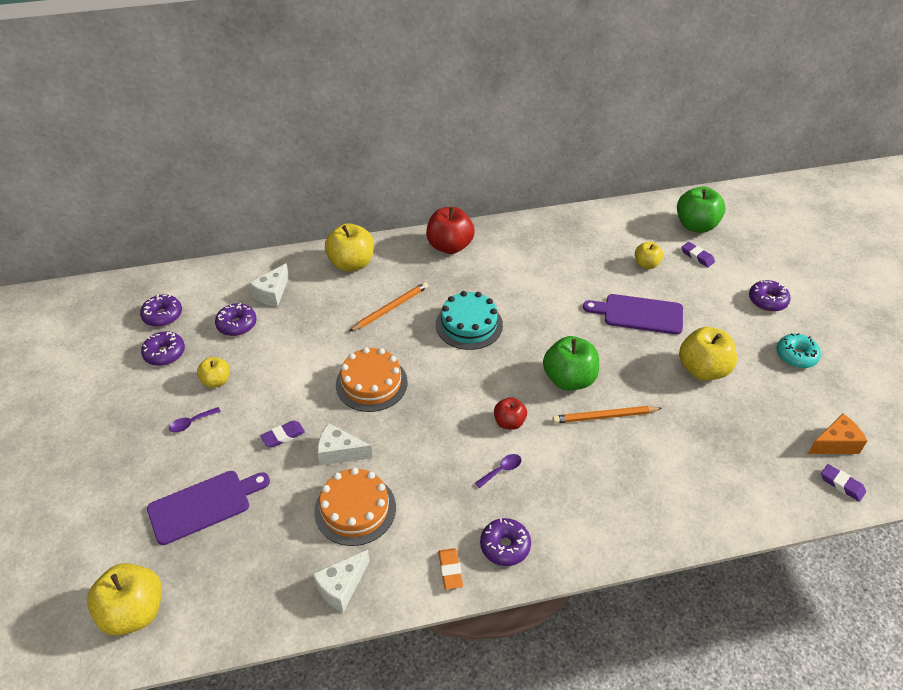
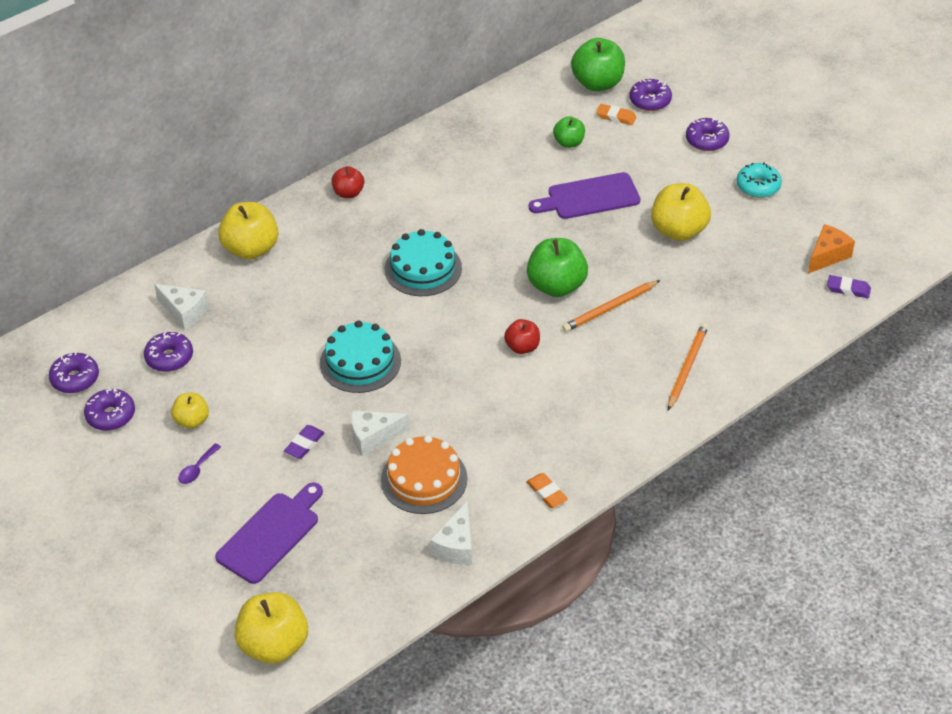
camera: 25 degrees left, 0 degrees up
(272, 293) = (184, 312): white cheese -> white cheese turned 60 degrees counterclockwise
(371, 383) = (360, 362): orange cake -> turquoise cake
(390, 308) = (328, 281): orange pencil -> orange pencil (687, 367)
(450, 246) = (348, 193): red apple -> red apple, size x0.57
(502, 470) = (541, 392): purple spoon -> none
(505, 546) = (583, 454): purple donut -> purple donut (650, 101)
(646, 264) = (569, 143): yellow apple -> green apple
(697, 256) = (616, 117): purple eraser -> orange eraser

